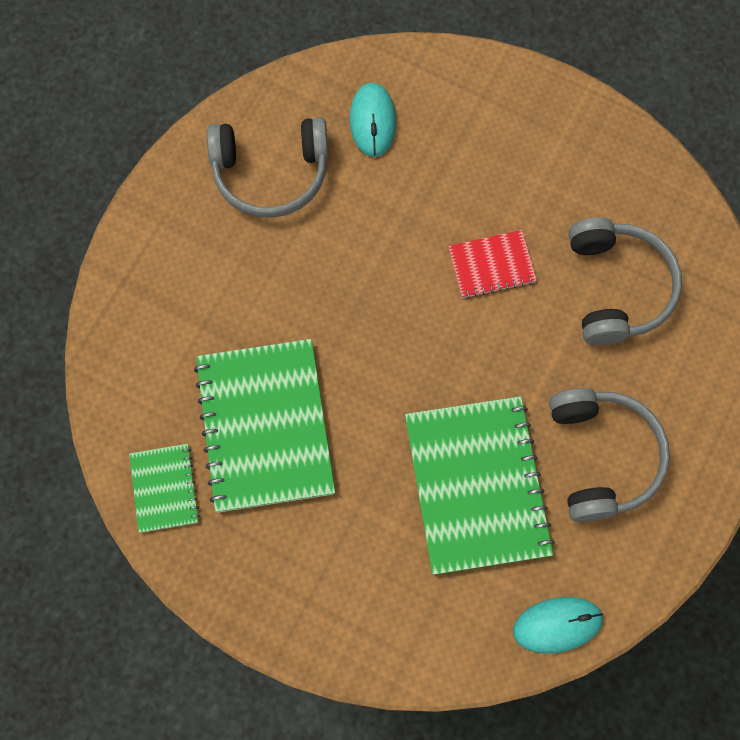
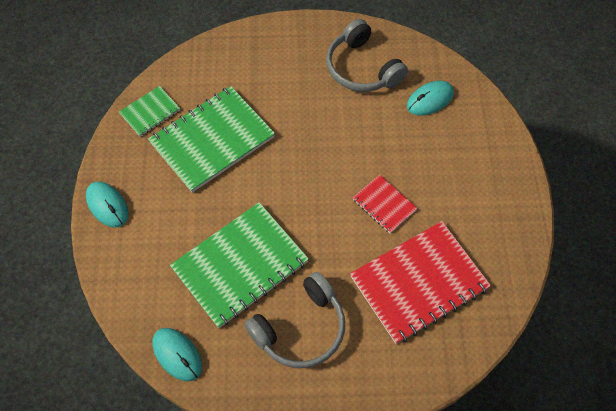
camera: 60 degrees right, 10 degrees down
(285, 618) = (107, 205): none -> turquoise mouse
(617, 287) = (419, 283): grey headphones -> red notebook

